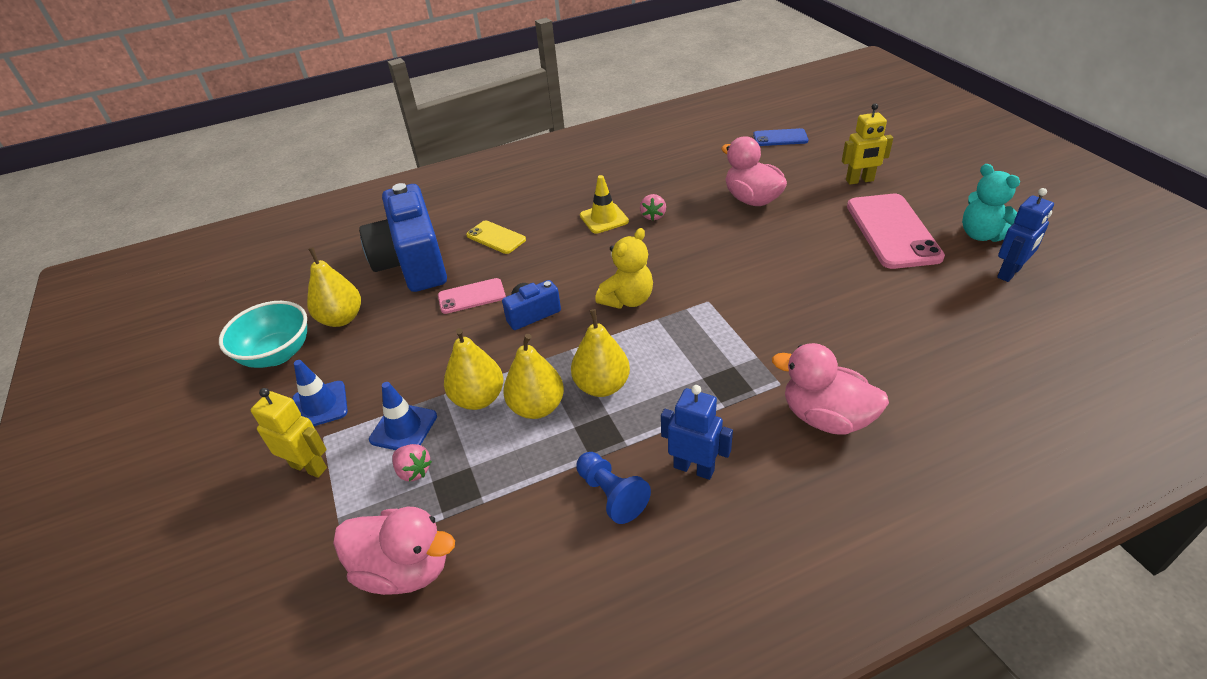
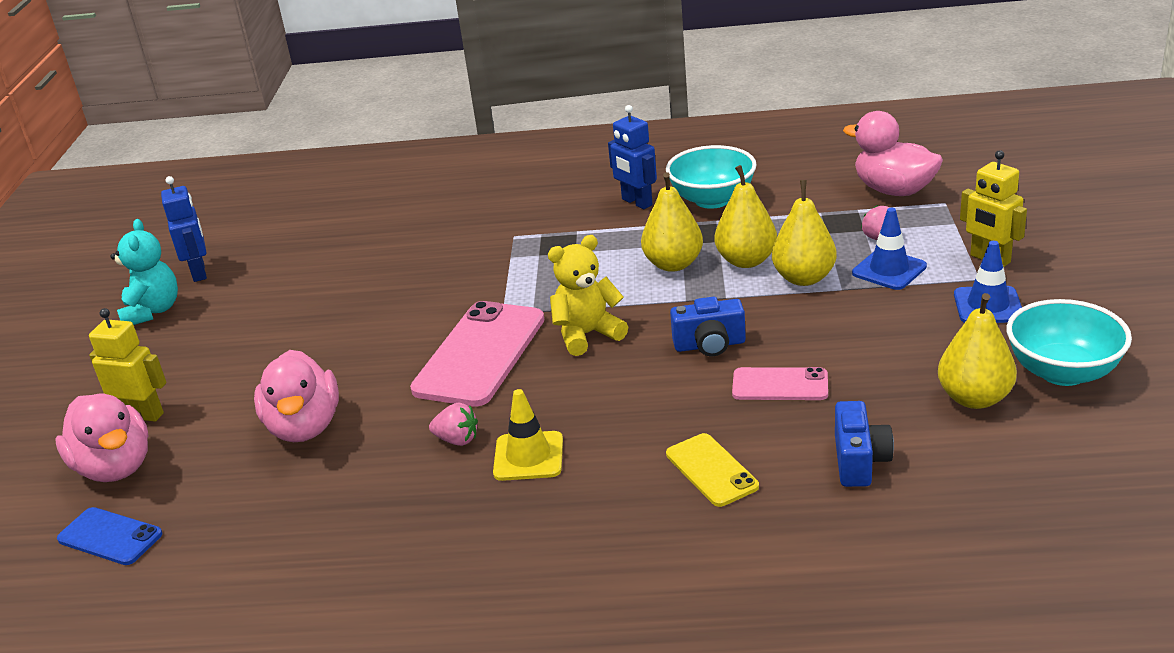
camera: 155 degrees left, 10 degrees down
(413, 262) = (859, 461): blue camera -> blue camera, size x0.47
(611, 495) = (712, 200): blue pawn -> turquoise bowl
(653, 216) = (457, 440): pink strawberry -> pink strawberry turned 75 degrees clockwise
(826, 417) = (505, 211): pink duck -> pink duck (115, 467)
(892, 231) = (222, 338): pink phone -> pink phone (480, 354)
(1009, 273) = (199, 272): blue robot -> blue robot turned 90 degrees clockwise

